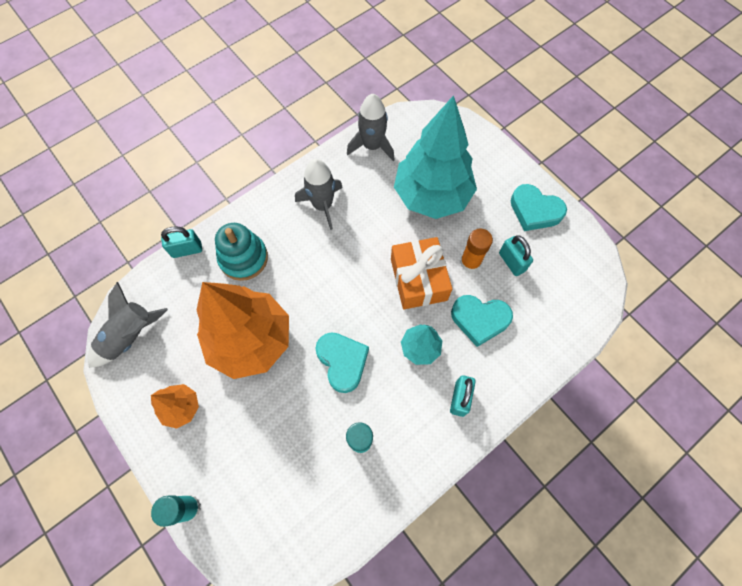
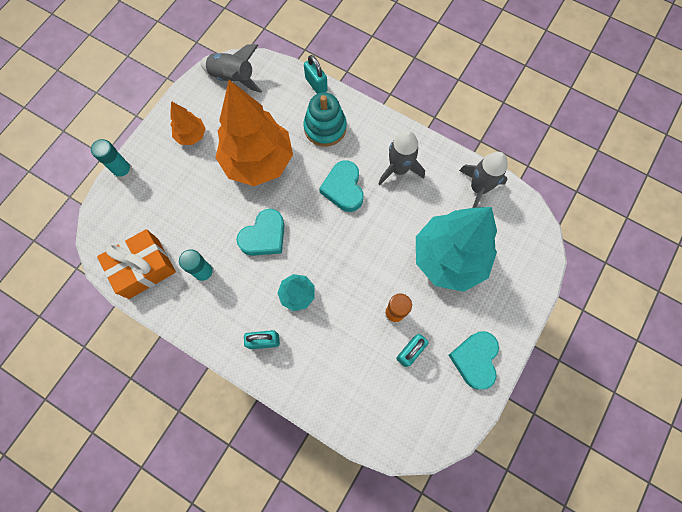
camera: 70 degrees right, 5 degrees up
(418, 279) = (360, 273): orange gift -> orange gift (143, 268)
(479, 320) = (341, 338): turquoise heart -> turquoise heart (343, 188)

